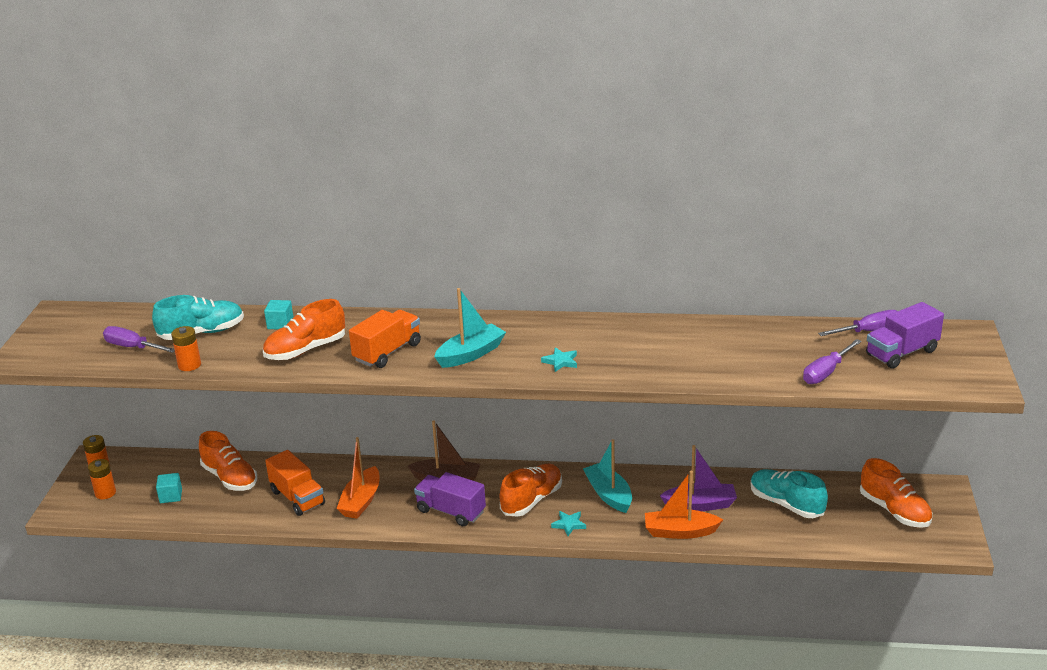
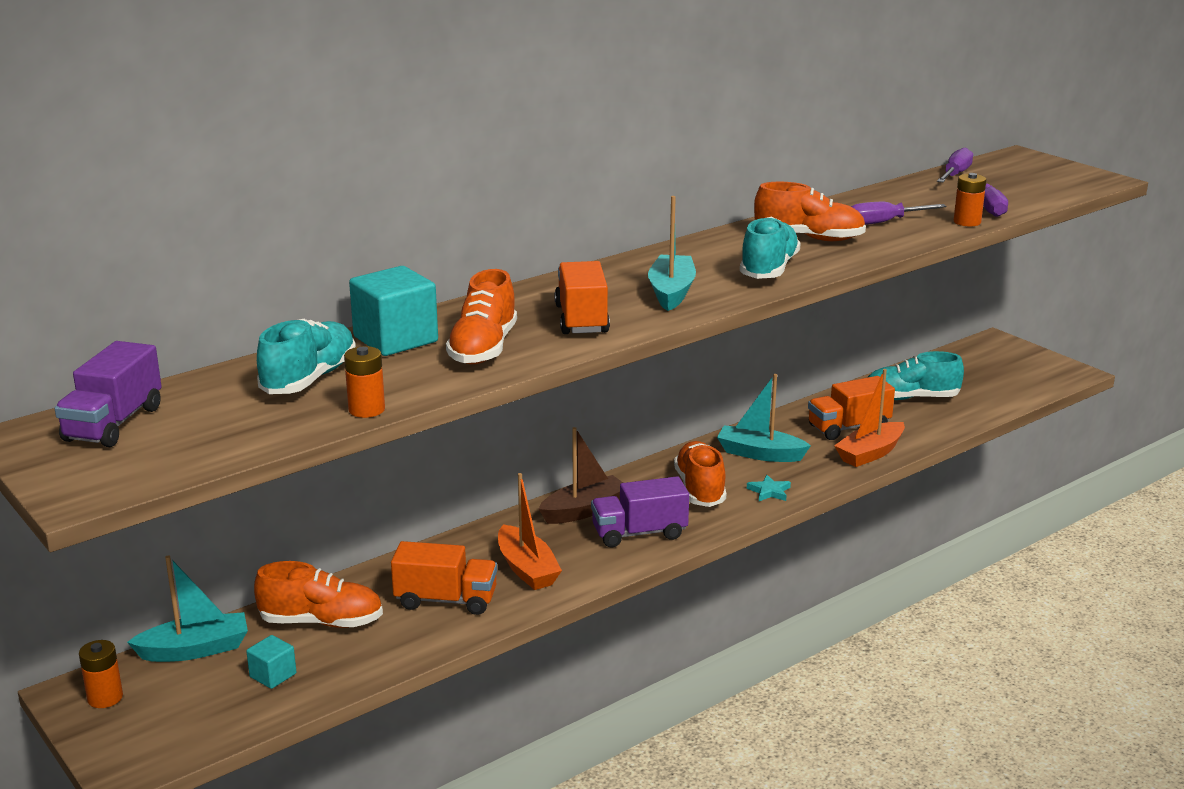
camera: 45 degrees left, 5 degrees down
(105, 493) = (166, 717): orange battery -> orange battery (967, 222)
(132, 347) = (241, 423): purple screwdriver -> purple screwdriver (882, 223)
(163, 463) = (195, 650): none -> turquoise boat
(280, 324) = (395, 339): turquoise cube -> turquoise cube, size x1.92
(561, 362) = (768, 269): turquoise star -> turquoise shoe
(700, 505) = (848, 427): purple boat -> orange truck
(894, 511) = (991, 369): orange shoe -> orange shoe (808, 238)
(901, 353) = (1008, 180): purple truck -> purple truck (113, 424)

